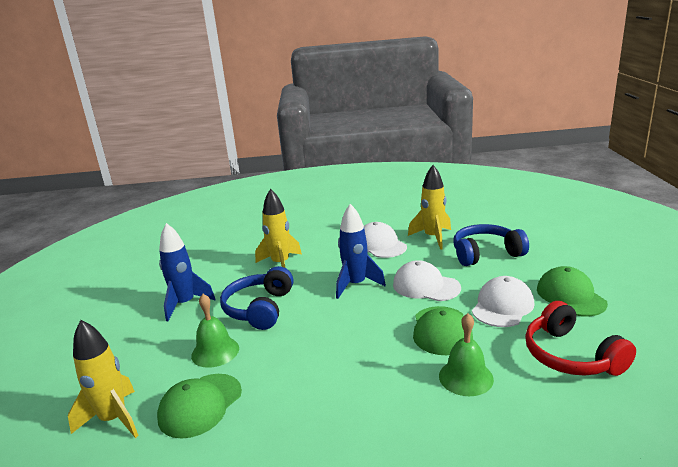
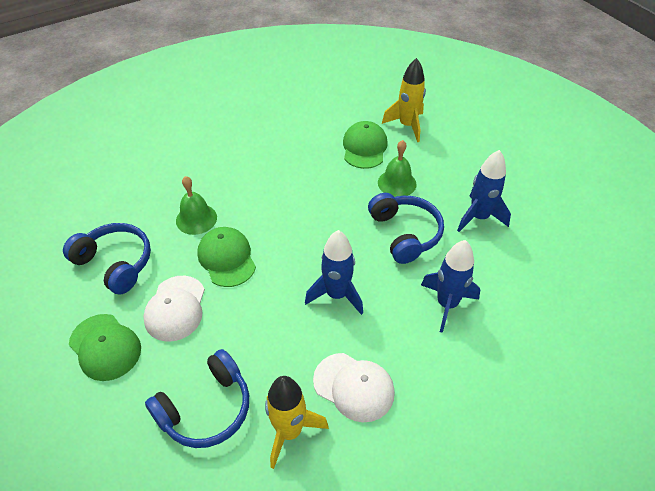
camera: 150 degrees right, 25 degrees up
(280, 264) = (447, 304): yellow rocket -> blue rocket
(426, 286) = (261, 316): white cap -> none
(571, 356) = (115, 263): red headphones -> blue headphones

